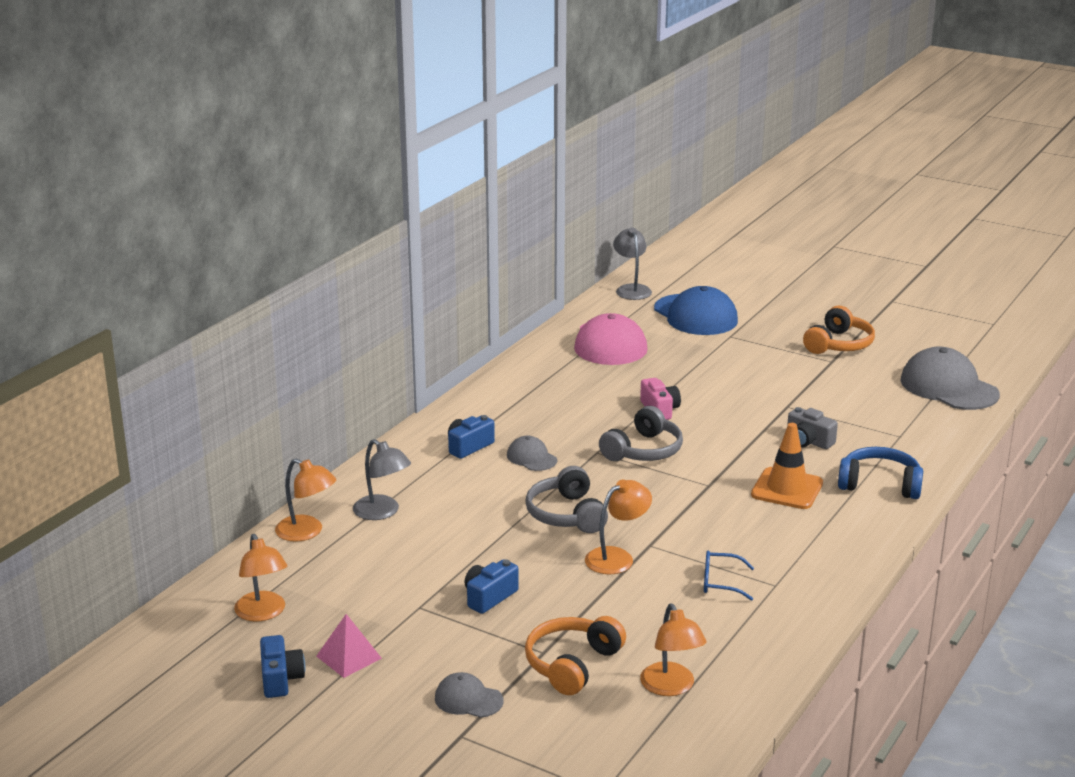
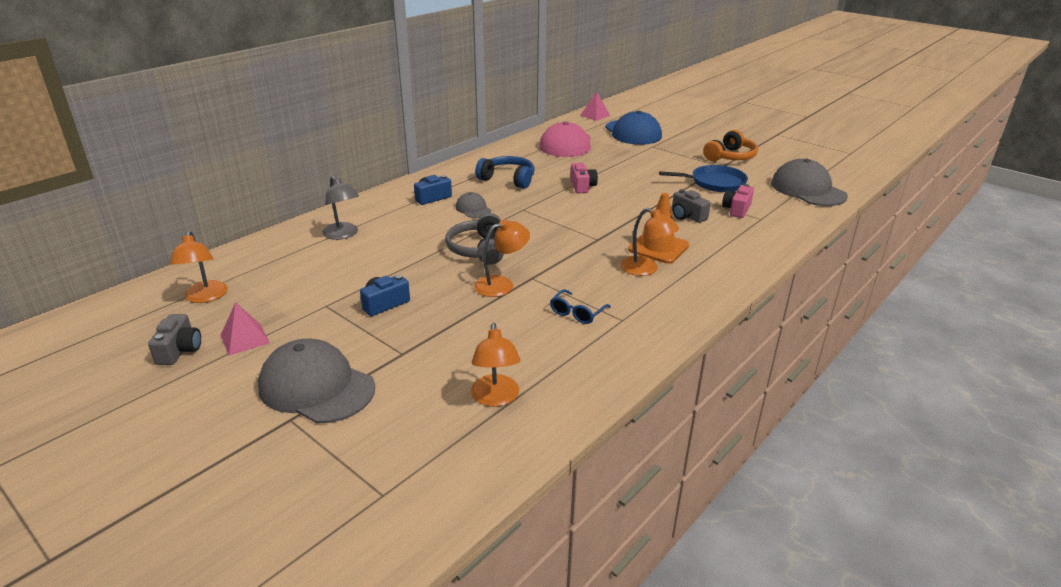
camera: 10 degrees right, 5 degrees up
(281, 679) = (180, 350): blue camera -> grey camera
(307, 532) = (280, 243): orange lamp -> orange lamp (645, 269)
(468, 699) = (316, 387): grey cap -> grey cap, size x1.99
(572, 664) = (420, 367): orange headphones -> none
(631, 289) = (595, 115): grey lamp -> pink pyramid
(643, 450) = (558, 211): grey headphones -> none
(721, 582) = (577, 313): blue glasses -> blue glasses turned 75 degrees counterclockwise
(829, 388) = (715, 183): none -> blue pan
(867, 425) = (736, 209): none -> pink camera
(880, 484) = (735, 251): blue headphones -> blue headphones (508, 179)

